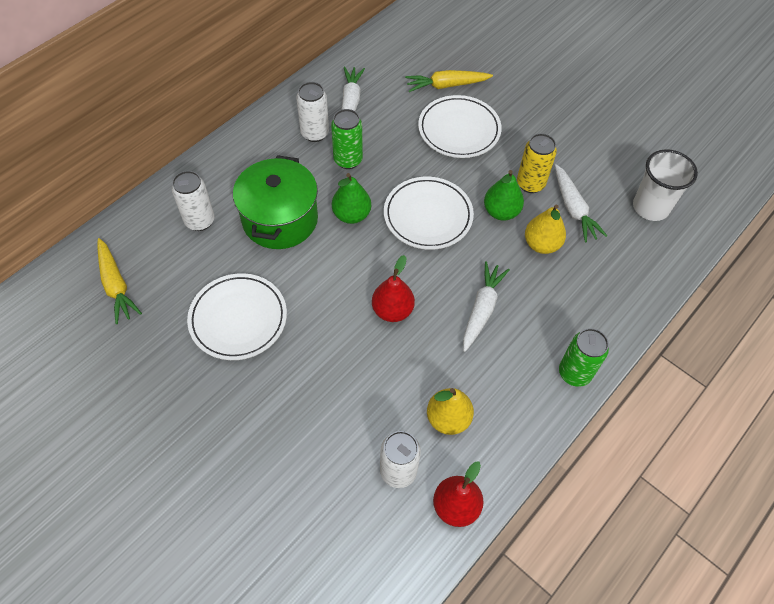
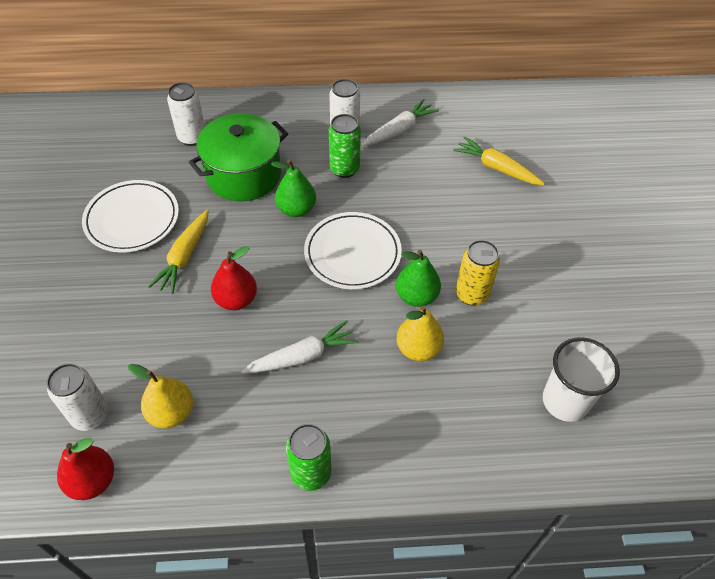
camera: 45 degrees right, 5 degrees down
(116, 285) = (93, 140): yellow carrot -> yellow carrot (184, 257)
(459, 130) = (463, 208): white plate -> none
(573, 209) = (485, 343): white carrot -> none

